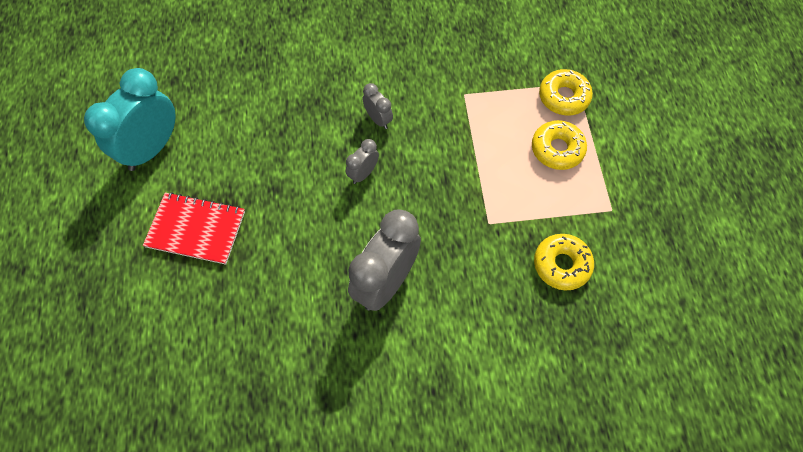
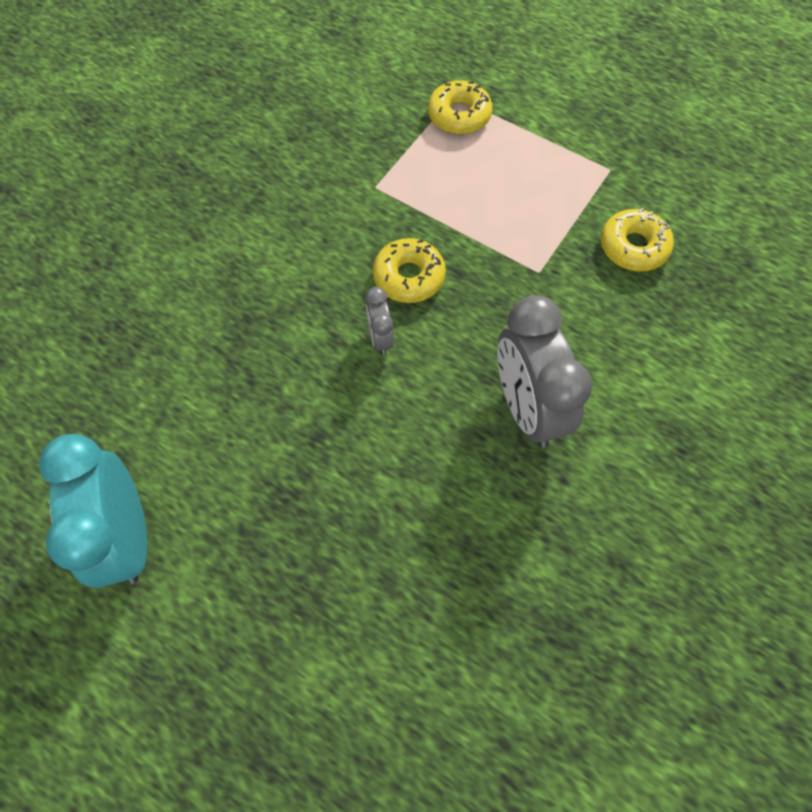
camera: 50 degrees left, 0 degrees up
(196, 229) = (290, 559): red notebook -> none
(378, 119) = (329, 279): grey clock -> none
(557, 149) = (510, 161): yellow donut -> yellow donut (409, 277)

